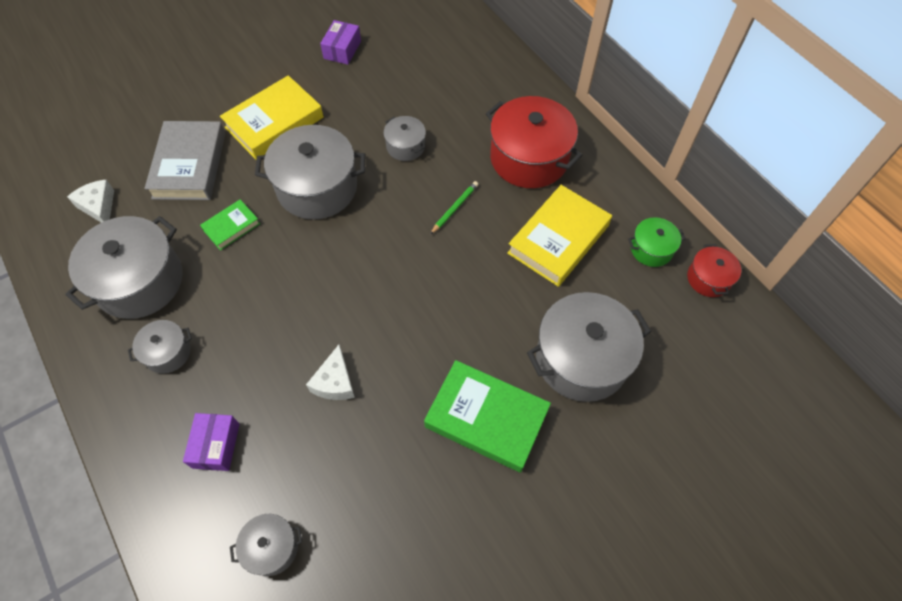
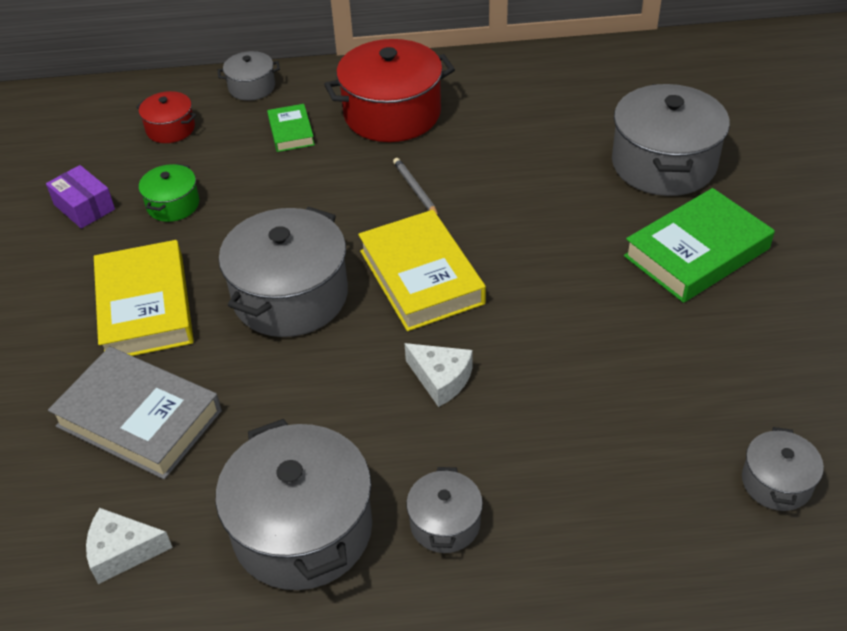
camera: 60 degrees left, 15 degrees down
(216, 445) = (615, 503): purple box -> none
(231, 227) = (286, 399): green book -> green book (291, 132)
(335, 382) = (586, 362): white cheese -> white cheese (441, 379)
(405, 146) = (293, 200): grey pot -> grey pot (252, 87)
(455, 208) = (415, 189): green pencil -> grey pencil
(558, 239) = (512, 130): yellow book -> yellow book (421, 277)
(651, 249) = (567, 76): green pot -> green pot (173, 205)
(708, 278) = (622, 56): red pot -> red pot (170, 129)

